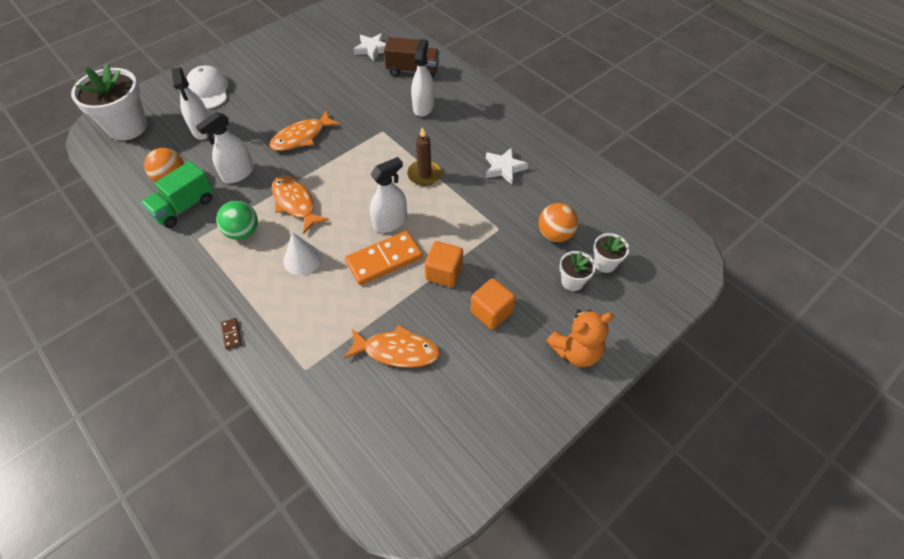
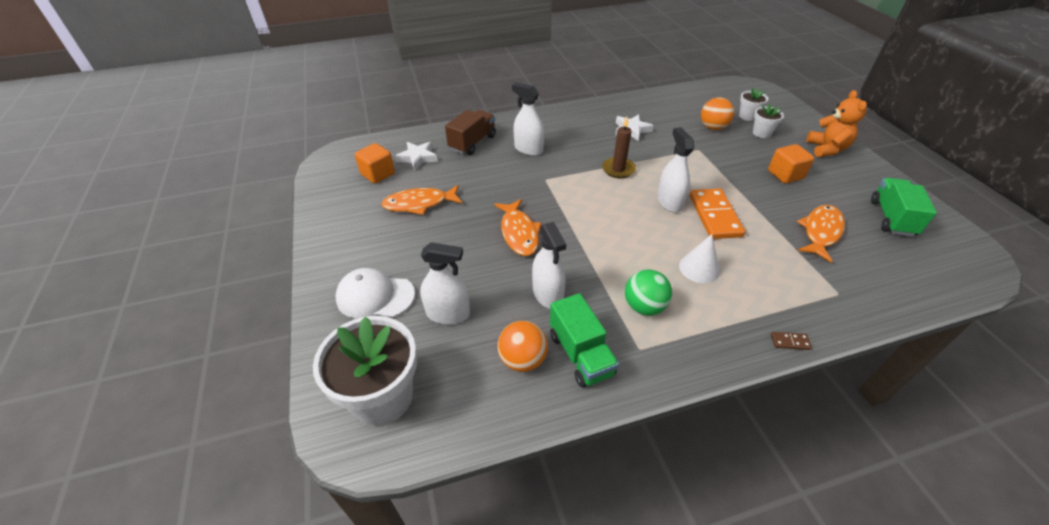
camera: 65 degrees left, 10 degrees down
(295, 203) = (617, 257): orange fish -> orange fish (419, 204)
(444, 273) = (739, 187): orange cube -> orange cube (378, 174)
(456, 421) = (891, 218): none -> green truck

